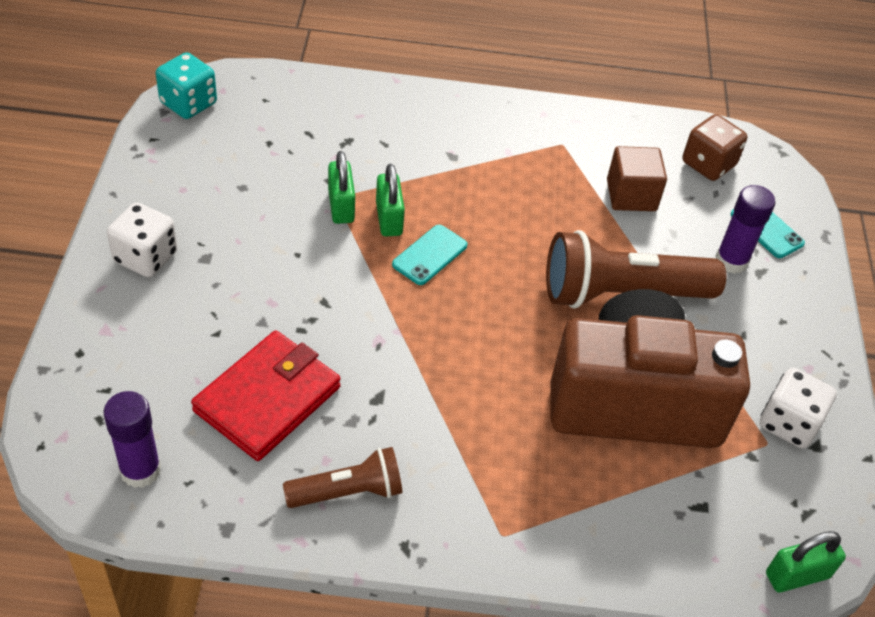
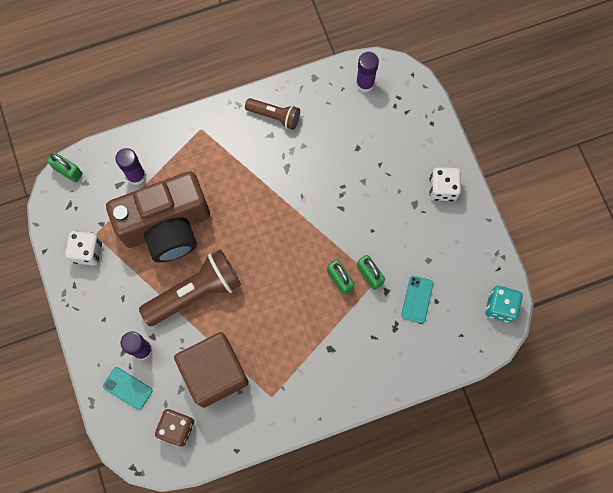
camera: 160 degrees right, 25 degrees up
(267, 399) = (335, 142): red wallet -> none
(348, 492) = (274, 116): brown flashlight -> brown flashlight turned 120 degrees counterclockwise
(429, 255) = (306, 265): turquoise phone -> turquoise phone (417, 299)
(631, 195) = (215, 373): brown cube -> brown cube, size x1.78
(662, 506) = (136, 176): none -> purple glue stick
(797, 575) = (68, 171): green padlock -> green padlock turned 75 degrees clockwise

